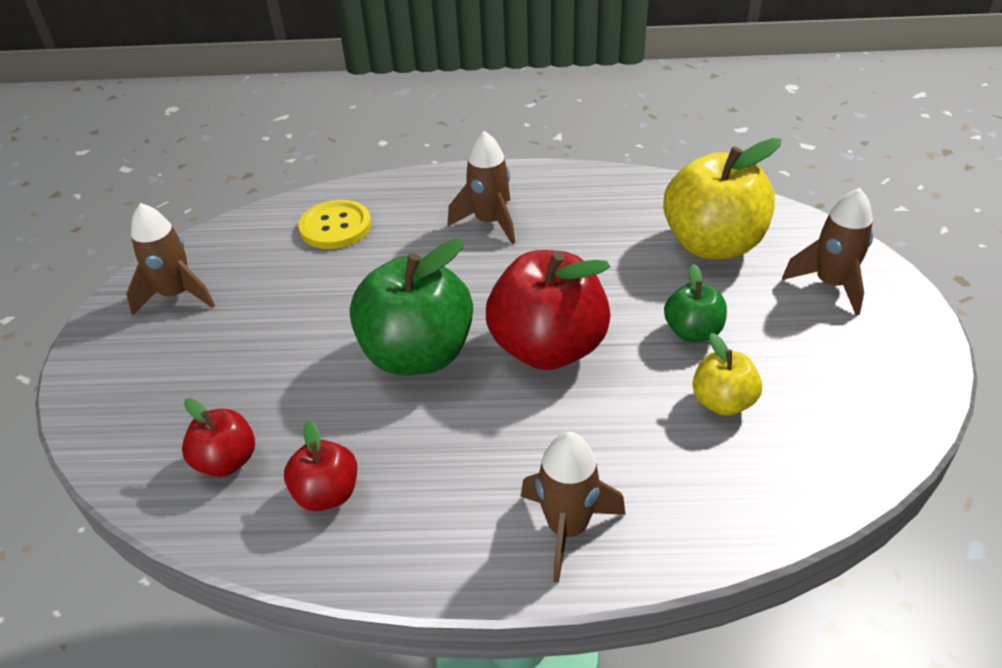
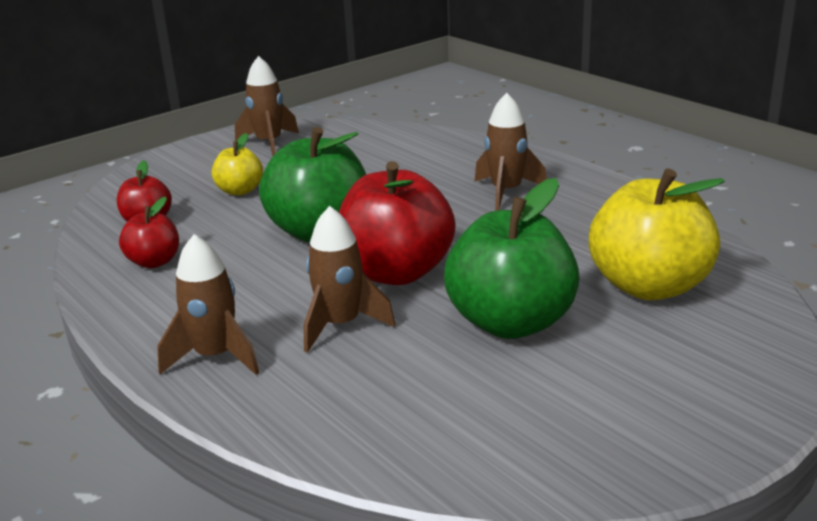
camera: 50 degrees right, 15 degrees down
(335, 227) = (408, 151): yellow button -> none
(693, 332) = (511, 322): green apple -> green apple, size x1.94
(722, 402) = (441, 369): yellow apple -> yellow apple (240, 191)
(831, 284) = (700, 366): brown rocket -> brown rocket (341, 325)

